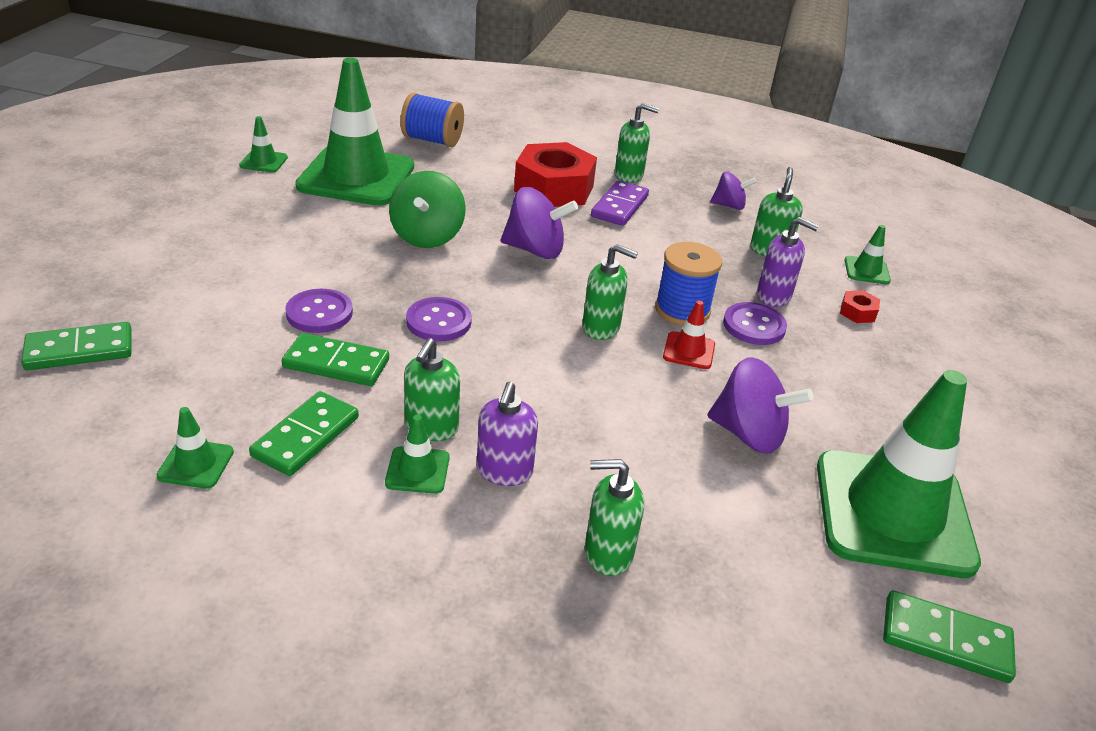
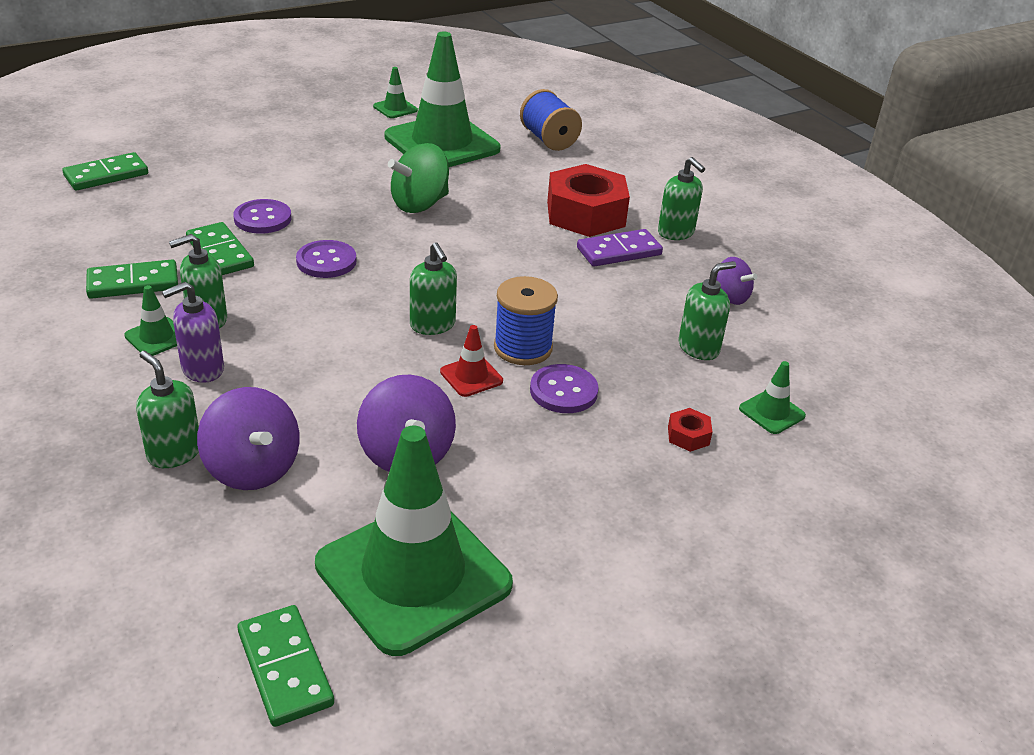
camera: 45 degrees right, 0 degrees up
(79, 350) = (106, 175): green domino -> green domino turned 60 degrees counterclockwise
(196, 464) = (59, 264): green traffic cone -> none
(535, 250) = (484, 250): purple spinning top -> purple spinning top (252, 468)
(774, 296) = (628, 381): purple soap dispenser -> none

